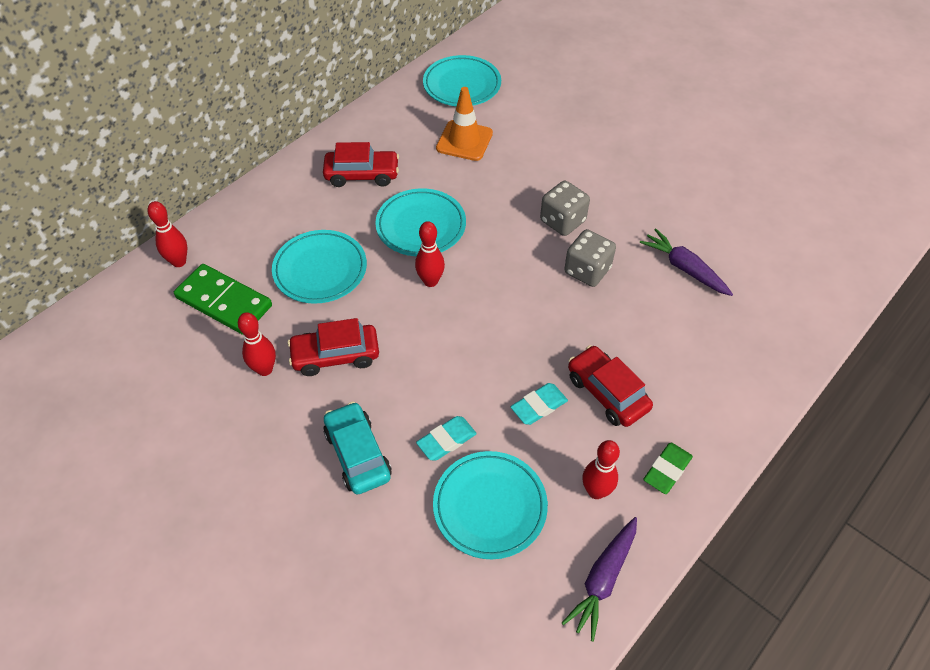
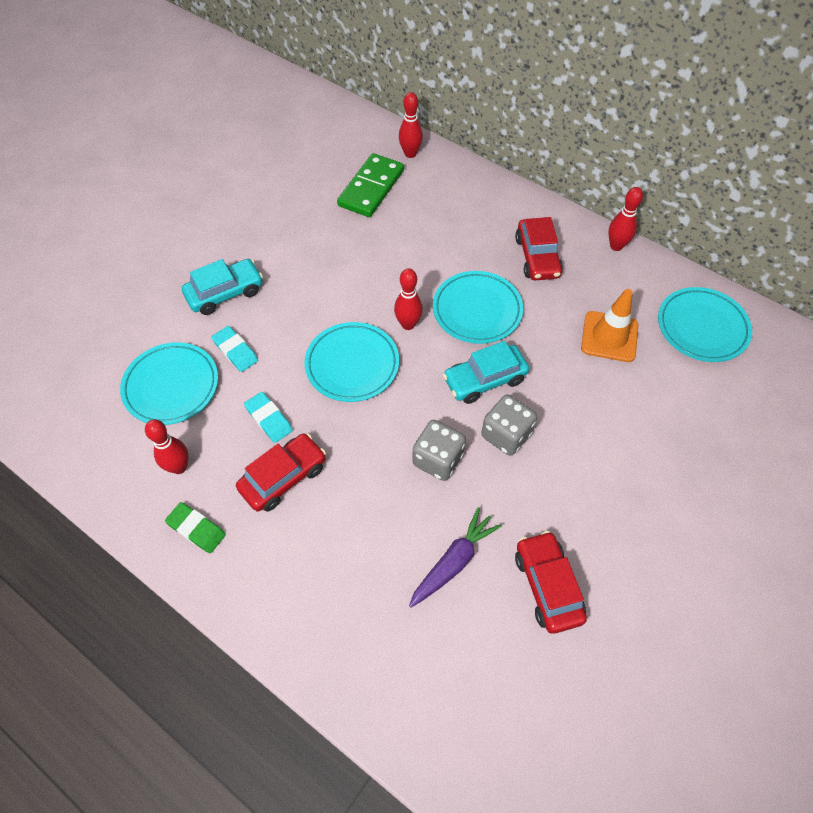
camera: 85 degrees right, 5 degrees up
(264, 369) = (305, 224): red bowling pin -> red bowling pin (616, 246)
(320, 270) = (412, 243): turquoise plate -> turquoise plate (352, 365)
(335, 355) = (320, 266): red car -> red car (547, 586)
(503, 229) = (484, 380): none -> turquoise car
(602, 580) = (97, 472): purple carrot -> none

